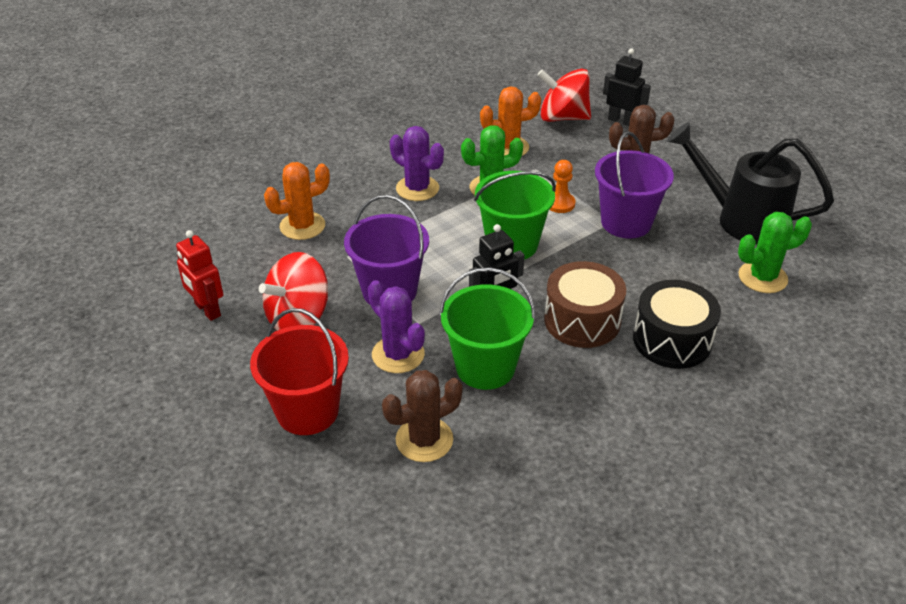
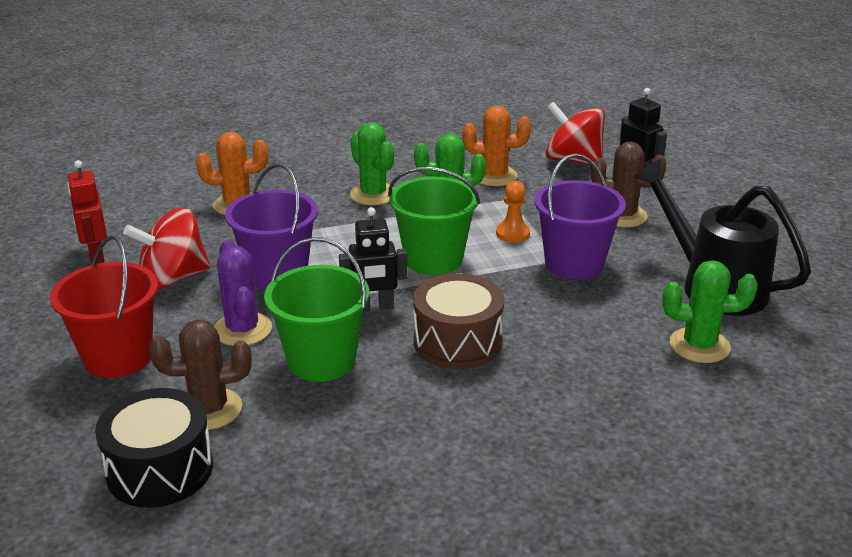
camera: 20 degrees right, 10 degrees down
(417, 188) = (373, 194): purple cactus -> green cactus
(672, 340) = (546, 381): black drum -> black drum (160, 469)

